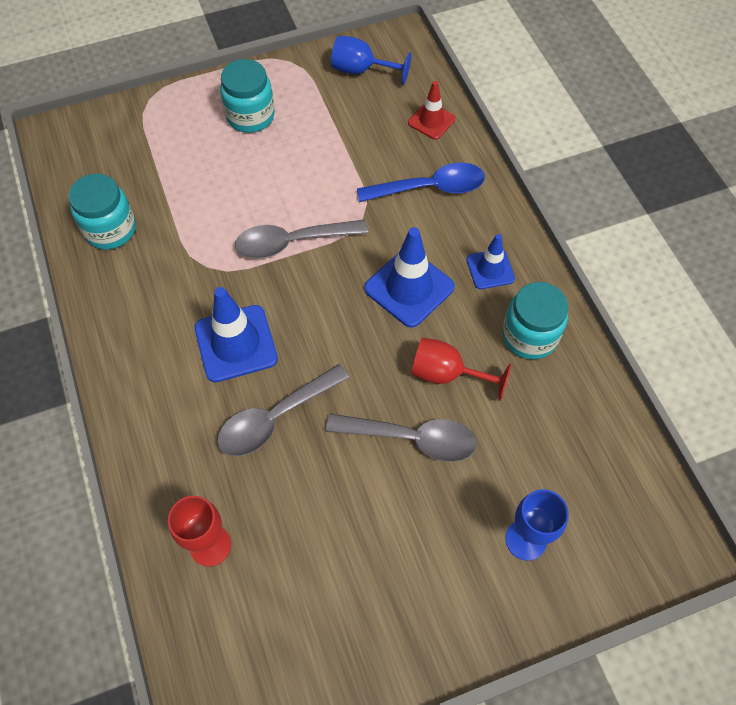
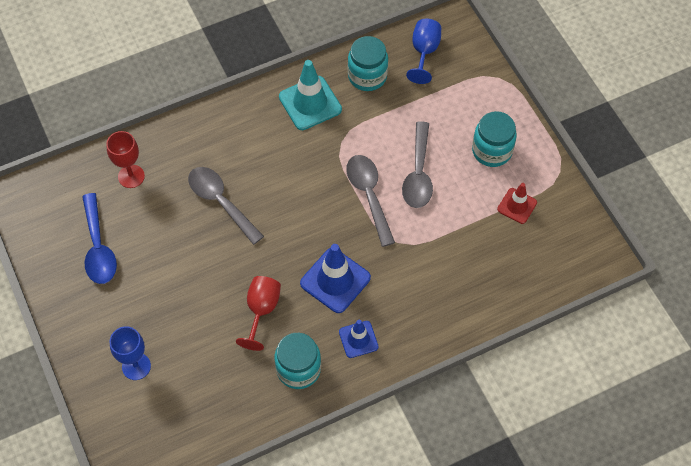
camera: 85 degrees right, 0 degrees up
(136, 298) = (310, 103): none -> turquoise traffic cone
(236, 343) = (278, 170): blue traffic cone -> none
(361, 70) = (559, 228): blue goblet -> blue goblet (424, 52)
(412, 438) = (209, 290): grey spoon -> grey spoon (418, 174)
(430, 188) = (435, 291): blue spoon -> blue spoon (98, 247)
(431, 121) = (509, 288): red traffic cone -> red traffic cone (517, 206)

